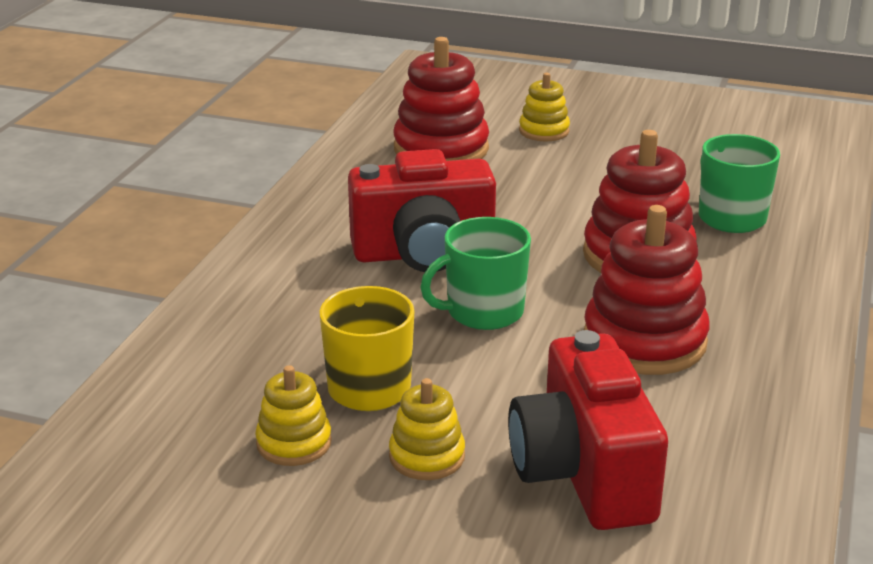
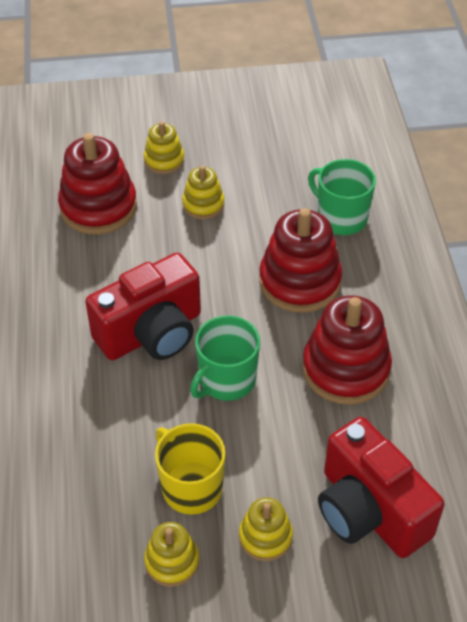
camera: 25 degrees left, 20 degrees up
(564, 172) = (203, 204): none -> yellow stacking toy

